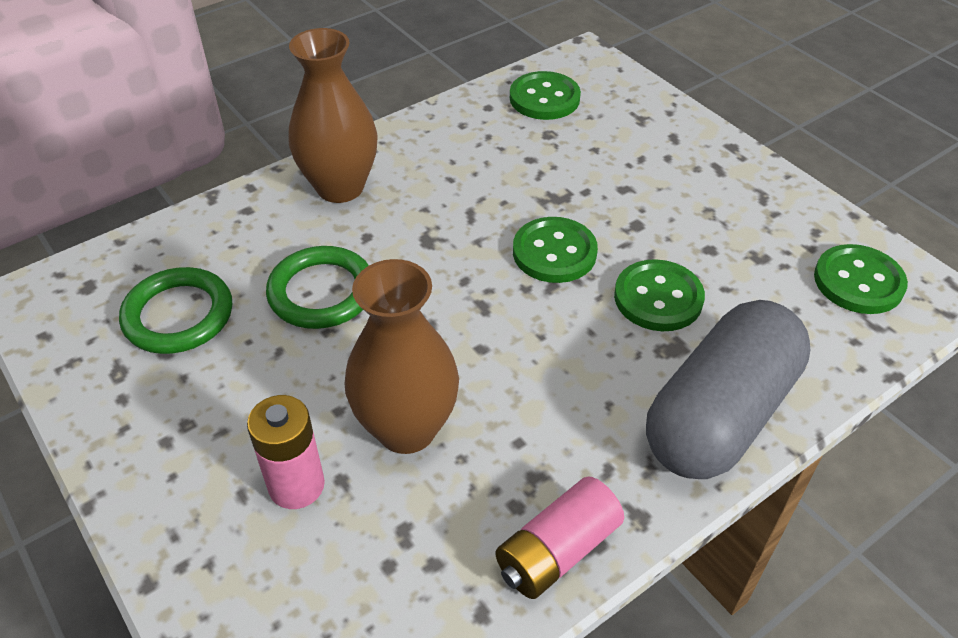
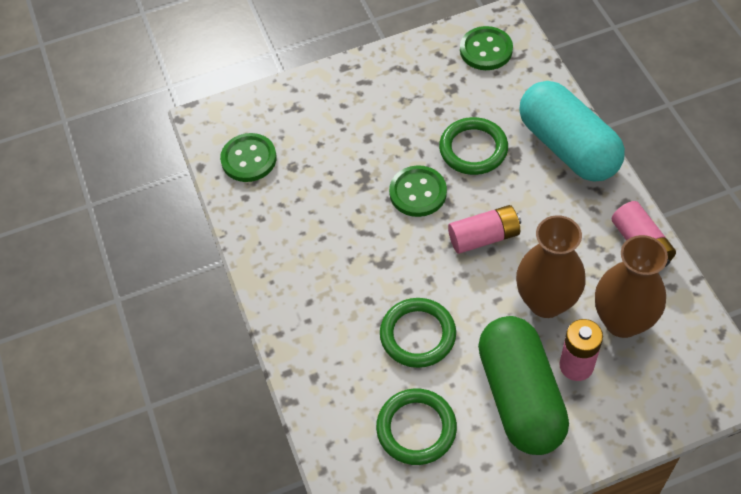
camera: 70 degrees left, 10 degrees up
(236, 421) = (520, 396): none -> green capsule
(340, 187) = (308, 310): brown vase -> brown vase (622, 321)
(503, 336) = (484, 237): none -> pink battery
(658, 298) = (473, 149): green button -> green ring
(720, 414) = (568, 147): grey capsule -> turquoise capsule

